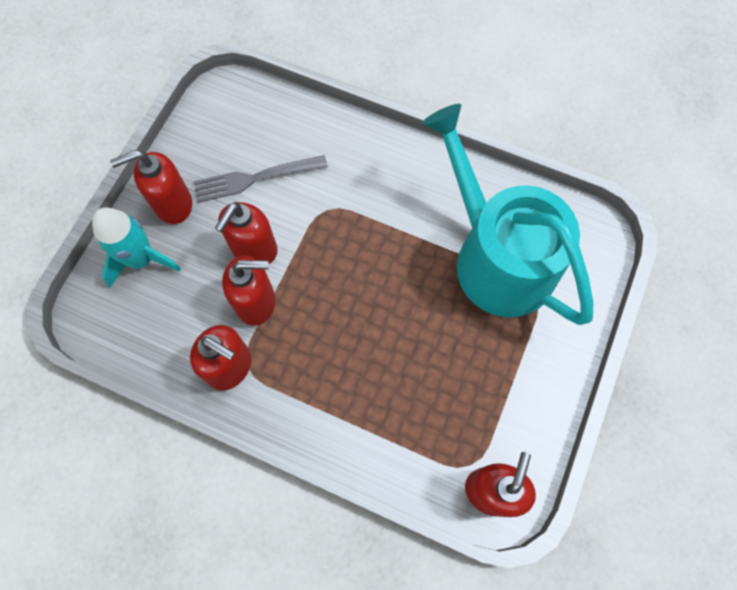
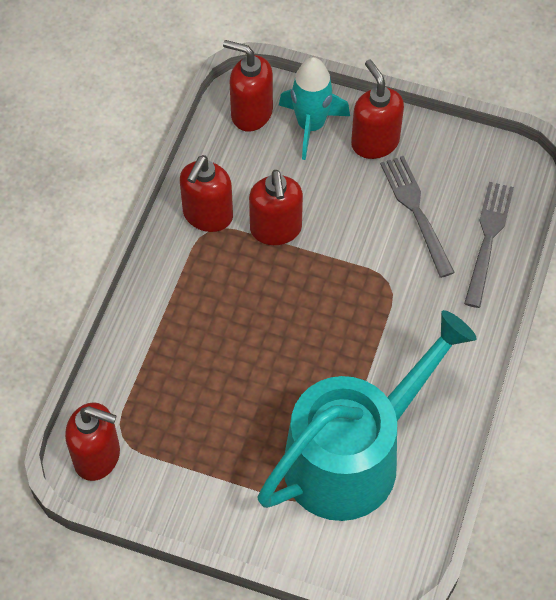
camera: 85 degrees right, 10 degrees down
(254, 249) = (333, 220): red soap dispenser -> red soap dispenser (251, 113)
(293, 126) = (488, 239): none -> grey fork

